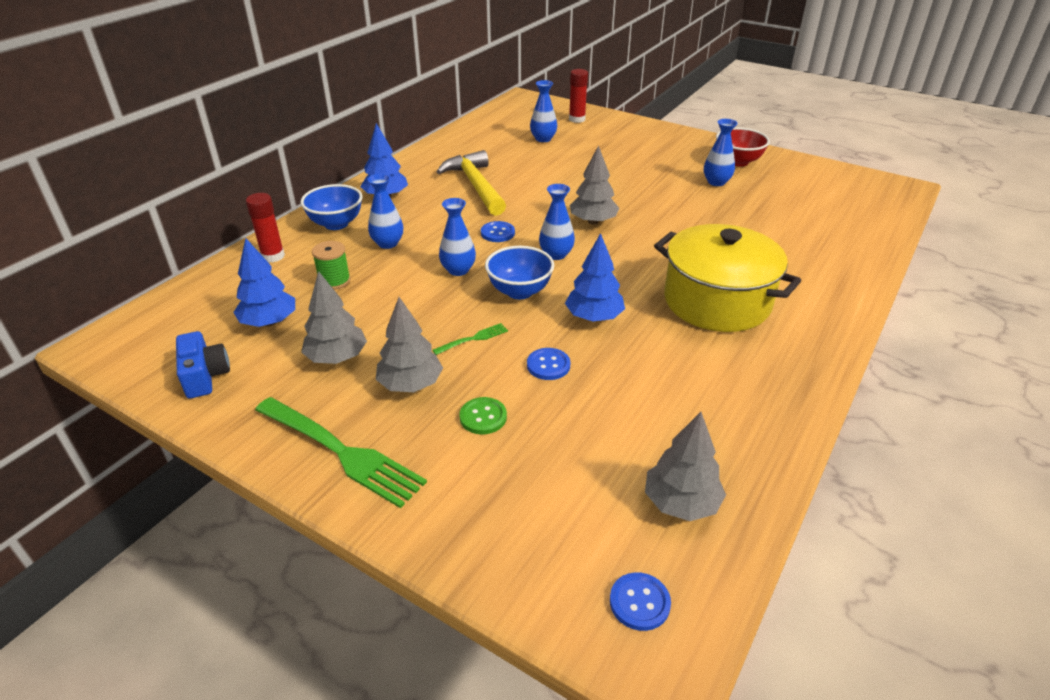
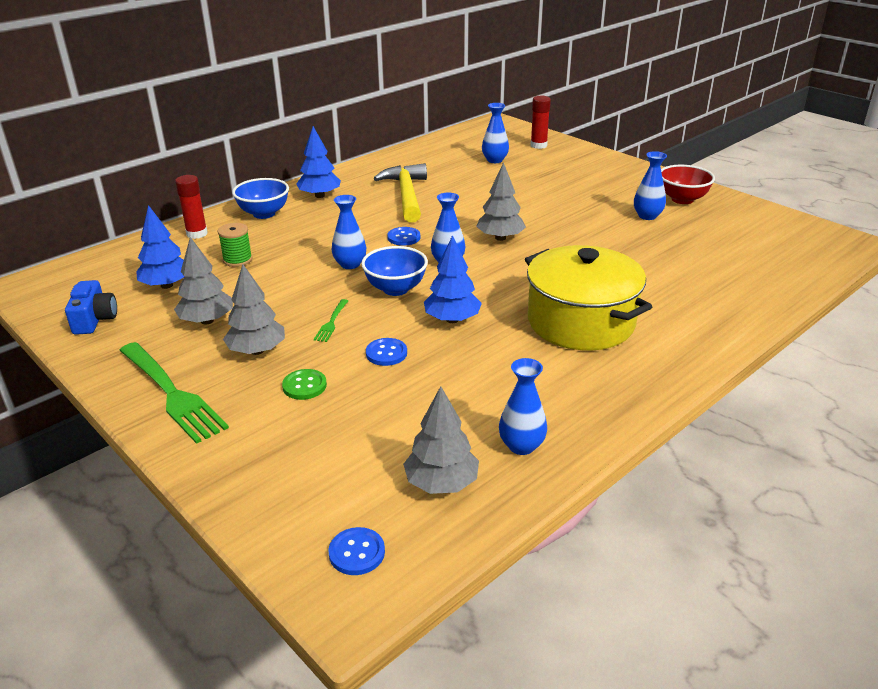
camera: 15 degrees right, 5 degrees down
(388, 243) = (300, 235): blue vase -> blue vase (521, 446)
(473, 339) = (331, 322): green fork -> green fork turned 120 degrees clockwise

